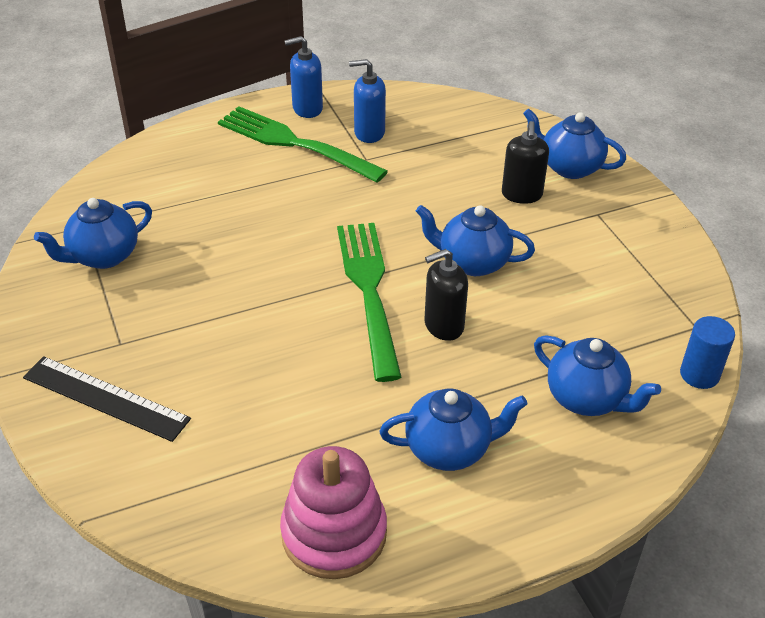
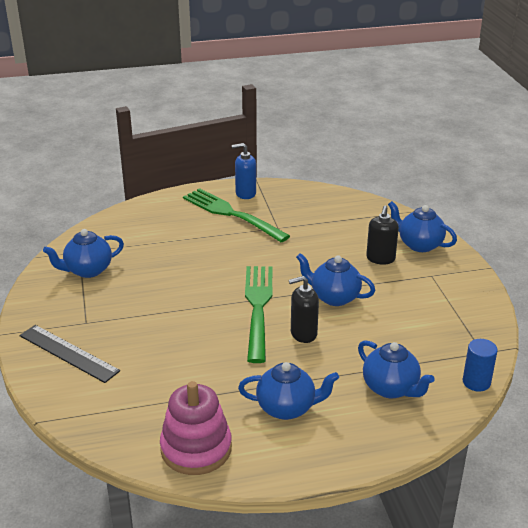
camera: 10 degrees right, 10 degrees down
(369, 133) = (284, 212): blue soap dispenser -> none

